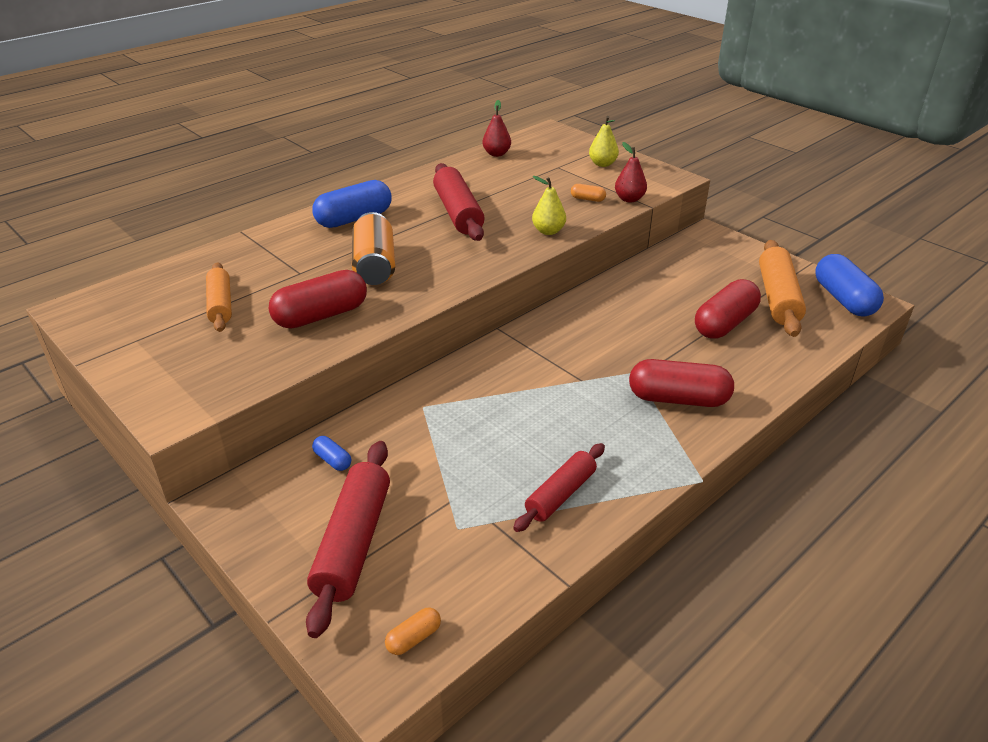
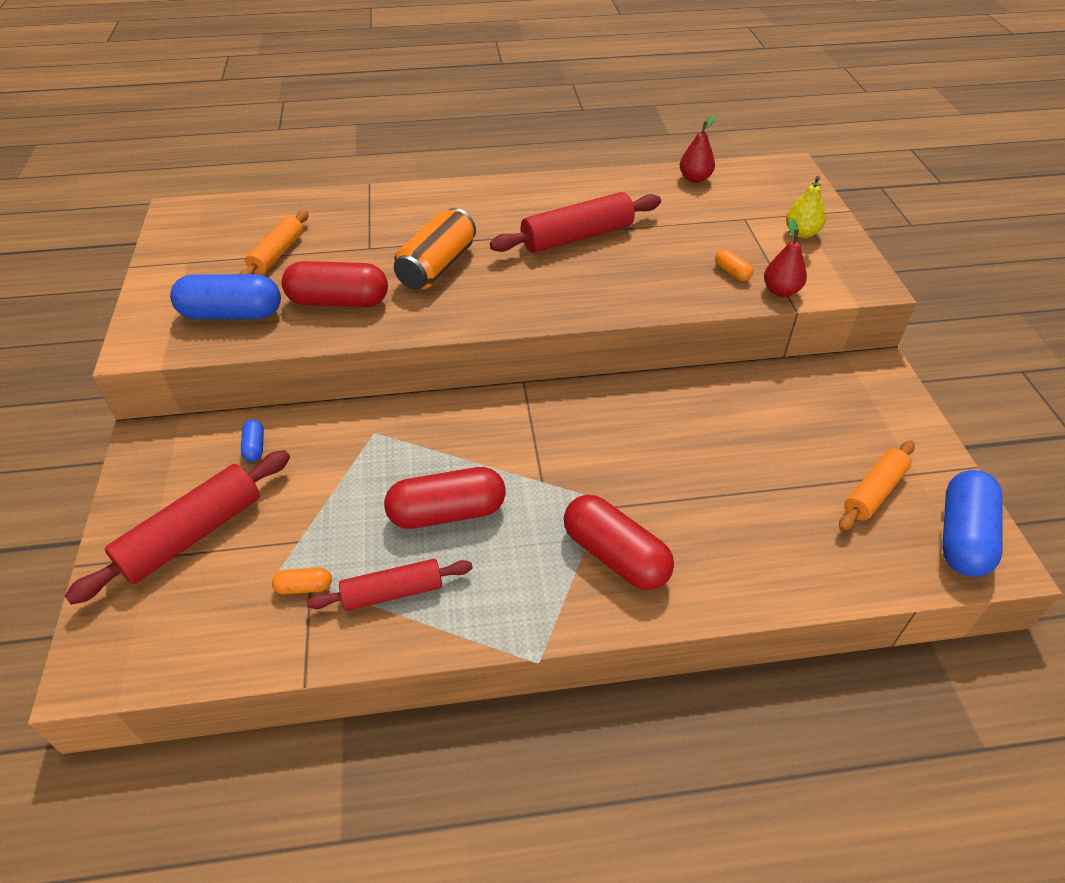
camera: 35 degrees right, 10 degrees up
(354, 219) = (474, 207): blue capsule -> blue capsule (232, 314)
(413, 638) = (145, 651): orange capsule -> orange capsule (304, 587)
(458, 213) = (577, 237): red rolling pin -> red rolling pin turned 45 degrees clockwise
(548, 231) = (644, 296): yellow pear -> none
(724, 323) = (769, 493): red capsule -> red capsule (447, 512)
(777, 297) = (873, 492): orange rolling pin -> orange rolling pin, size x0.64

